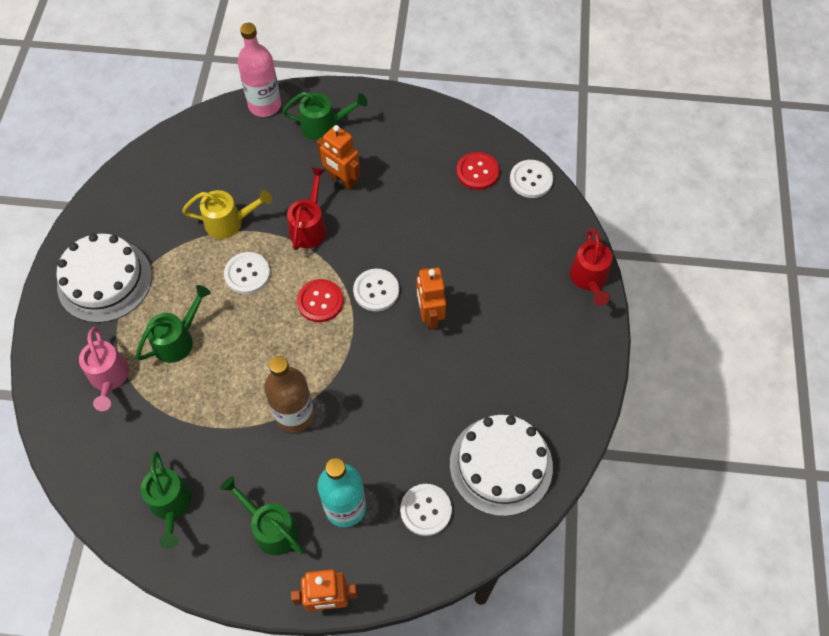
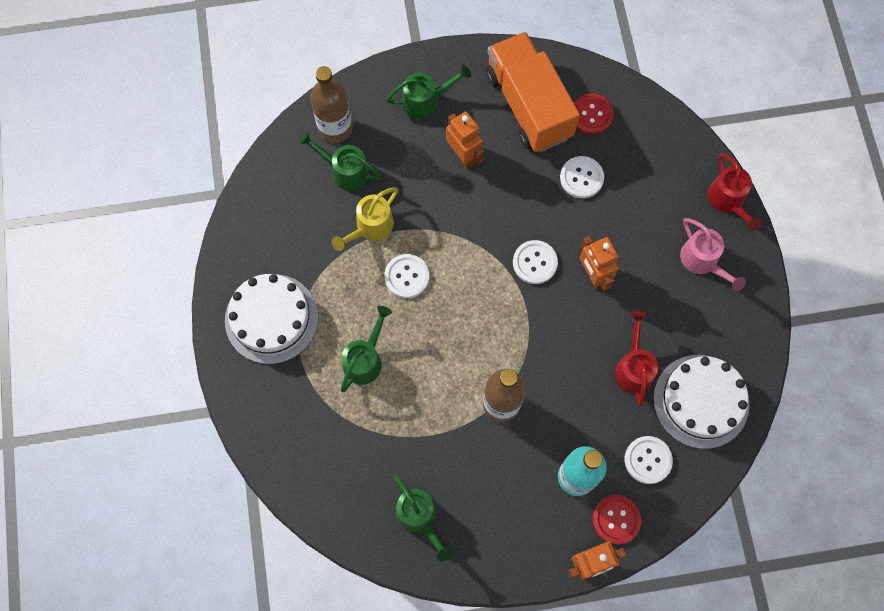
camera: 15 degrees left, 10 degrees up
(109, 378) = (315, 414): pink watering can -> pink watering can (703, 262)
(230, 222) = (370, 227): yellow watering can -> yellow watering can turned 150 degrees clockwise
(231, 130) = (335, 128): none -> brown bottle
(264, 105) = (358, 92): pink bottle -> none
(270, 527) = (516, 513): green watering can -> green watering can (345, 171)
(309, 226) = (449, 212): red watering can -> red watering can (633, 367)
(320, 301) = (486, 287): red button -> red button (616, 519)
(342, 180) = (463, 156): orange robot -> orange robot turned 150 degrees counterclockwise
(420, 150) = (528, 105): none -> orange truck
(531, 180) = (644, 111): white button -> white button (581, 178)

